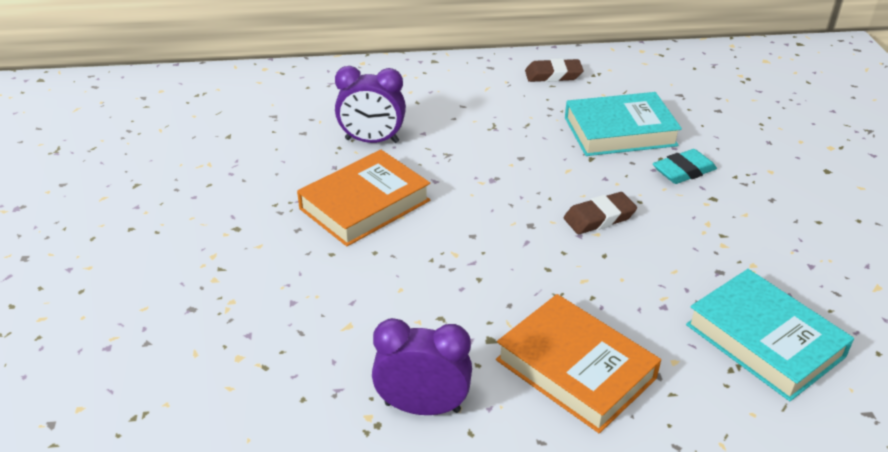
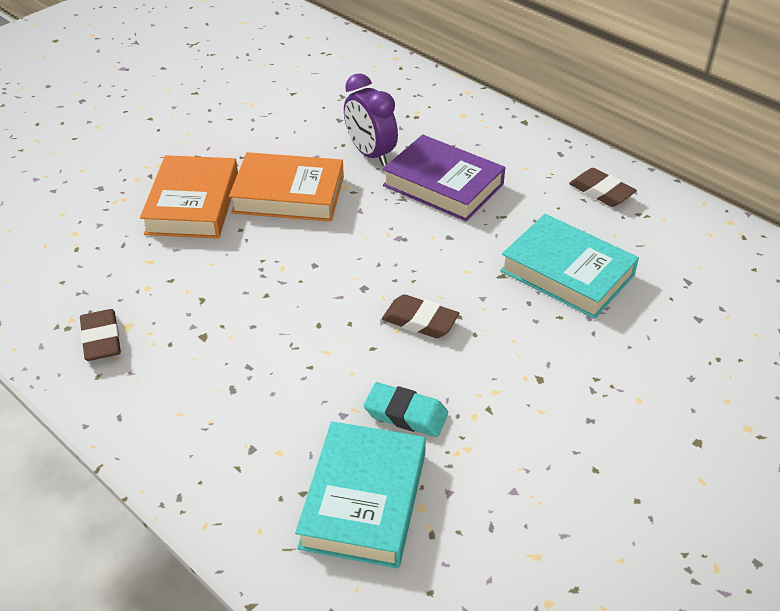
camera: 50 degrees right, 5 degrees up
(422, 407) = (101, 339): purple clock -> brown eraser
(457, 129) = (443, 185): none -> purple book
(575, 369) = (213, 397): orange book -> orange book (193, 204)
(683, 171) = (557, 340): turquoise eraser -> turquoise eraser (406, 414)

